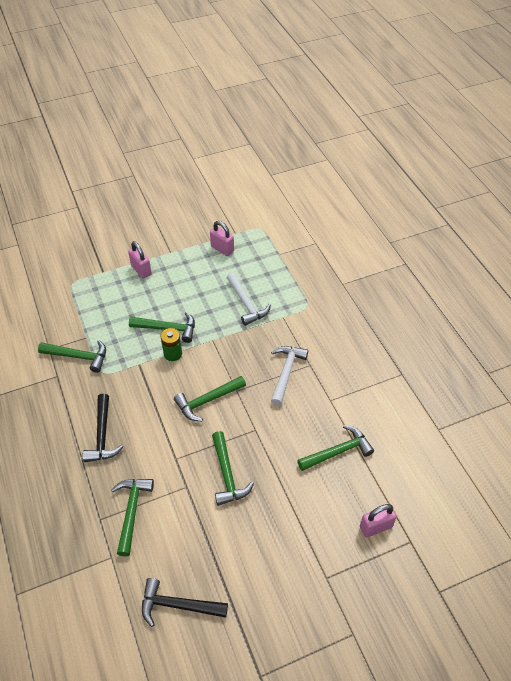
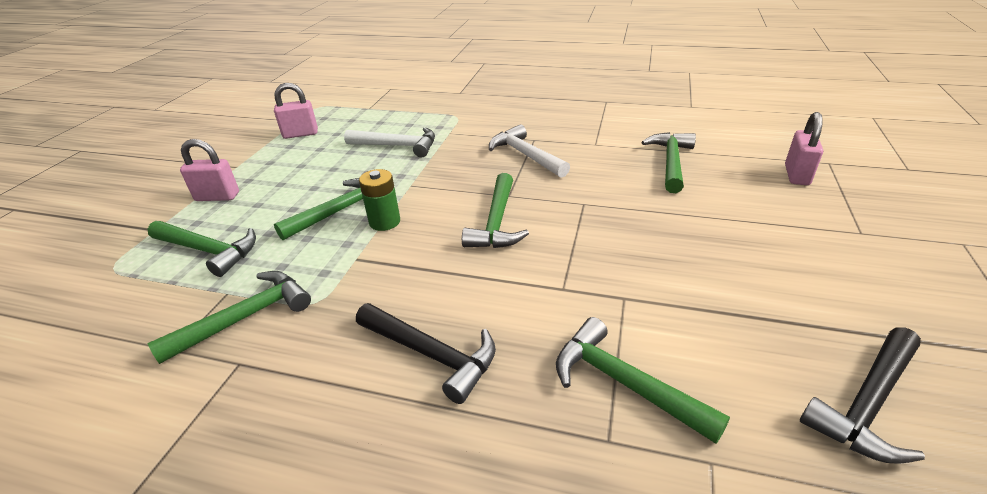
camera: 50 degrees left, 15 degrees down
(227, 474) = (635, 250): green hammer -> green hammer (208, 251)

